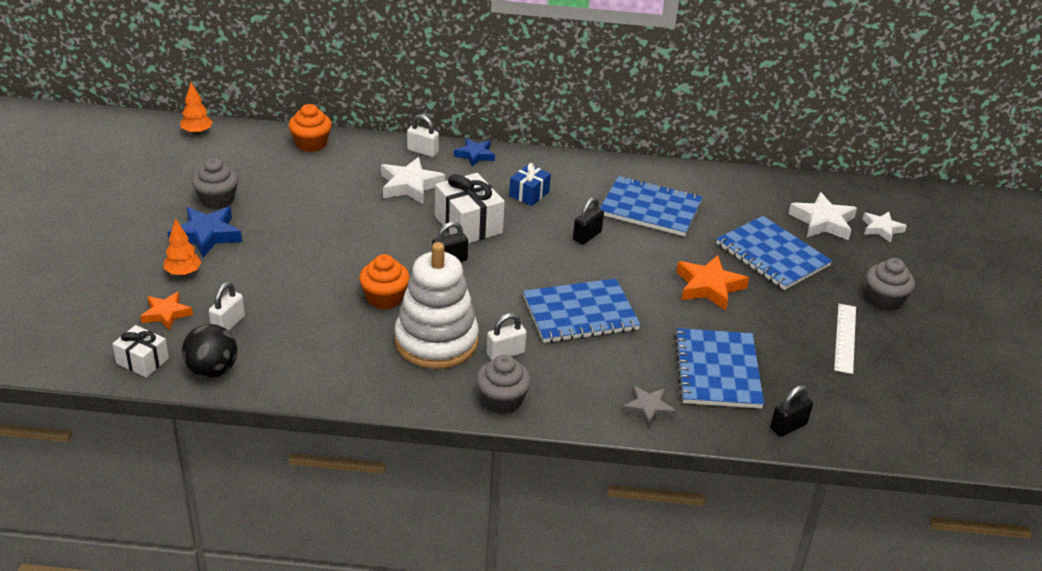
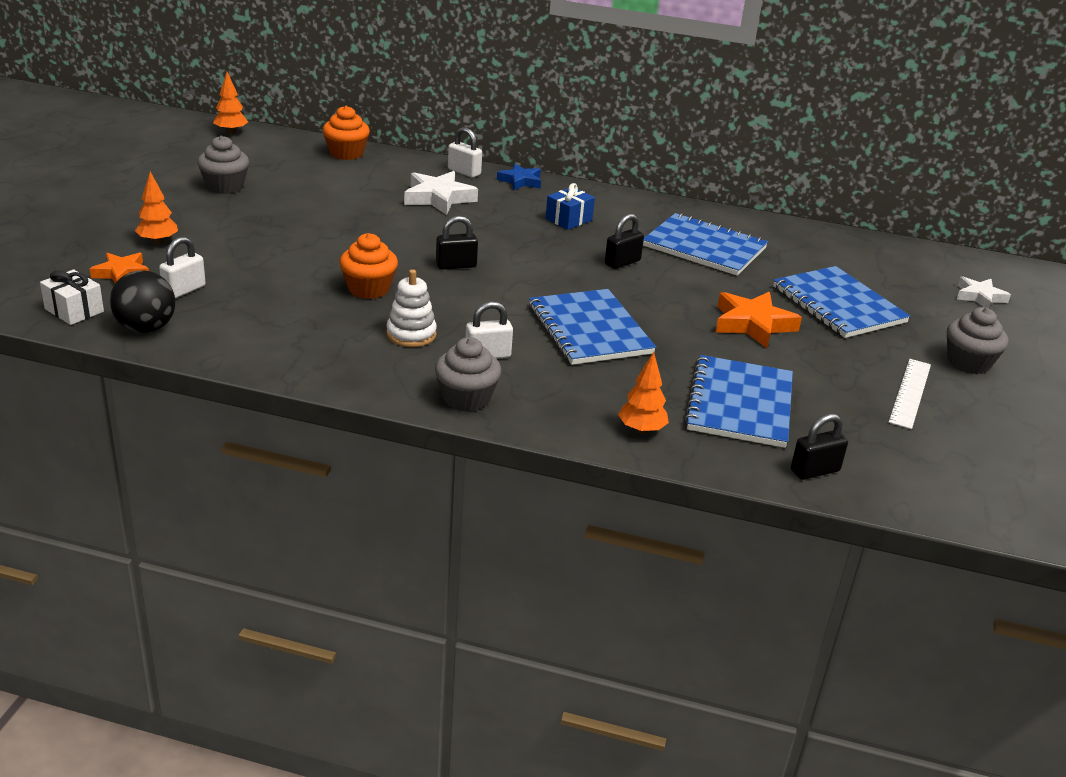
camera: 10 degrees right, 5 degrees down
(206, 235) = (199, 213): blue star -> none
(436, 341) = (411, 334): white stacking toy -> white stacking toy, size x0.51
(468, 224) = (490, 237): white gift -> none
(580, 313) = (590, 329): blue notebook -> blue notebook turned 75 degrees clockwise
(648, 409) = (641, 430): grey star -> orange tree
(823, 222) = (908, 282): white star -> none

